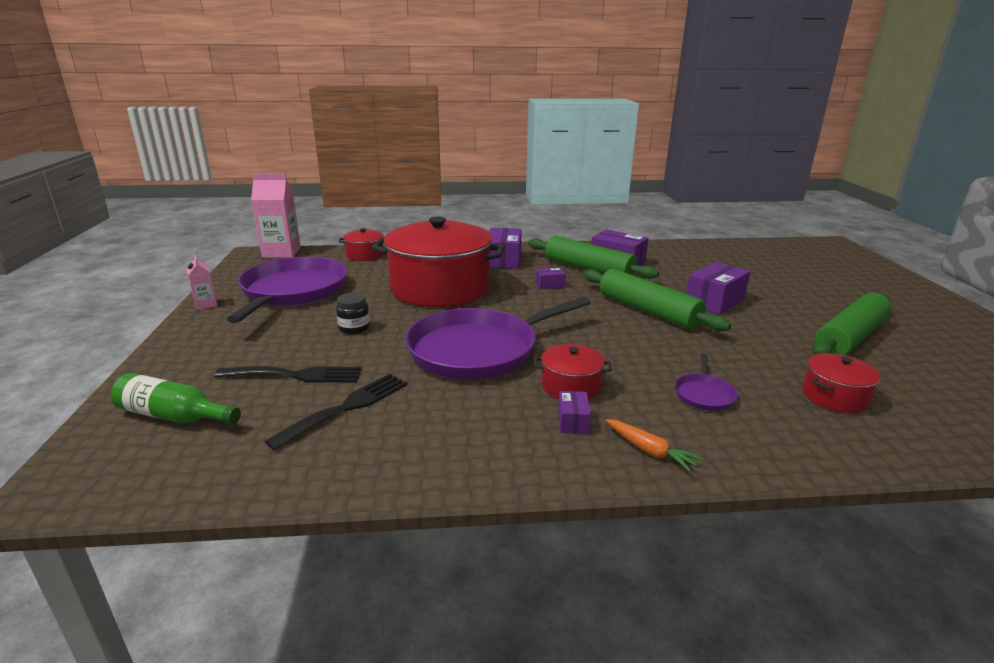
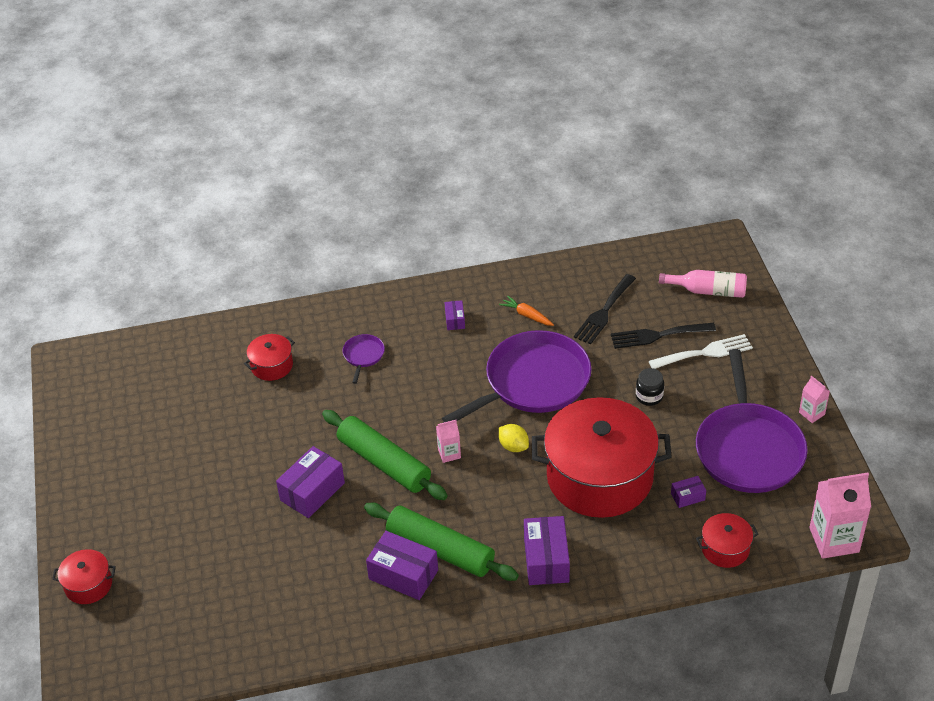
camera: 175 degrees right, 20 degrees up
(174, 416) = (708, 291): green bottle -> pink bottle
(256, 354) = (705, 352): none -> white fork
(514, 310) = (513, 446): none -> yellow lemon
(550, 285) = (483, 502): purple box -> purple box (688, 497)
(570, 386) = (457, 351): red pot -> red pot (88, 585)
(581, 311) = (449, 453): none -> pink carton
(650, 451) = (409, 304): orange carrot -> orange carrot (527, 315)
(849, 338) = (214, 442): green rolling pin -> none

